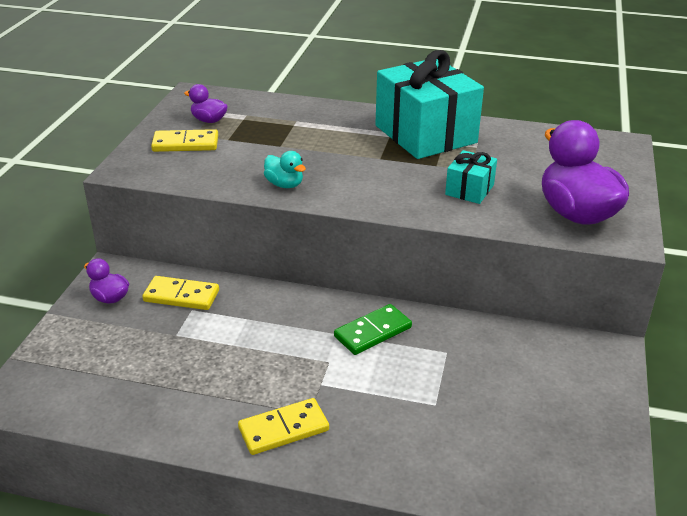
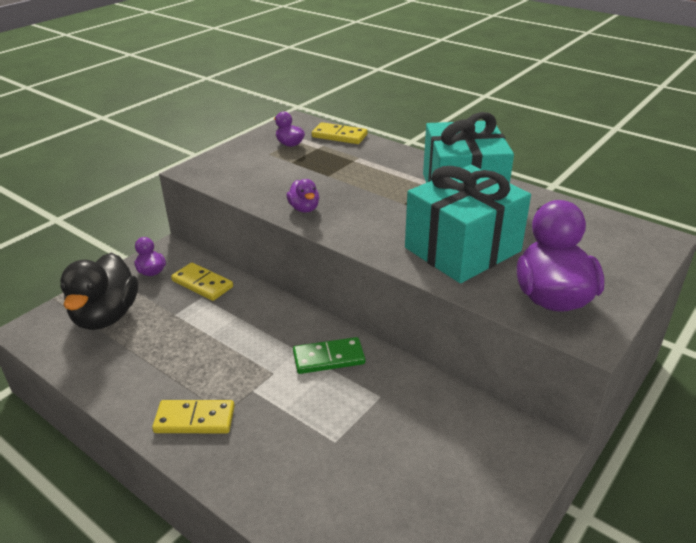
camera: 25 degrees right, 0 degrees up
(95, 358) = (106, 316): none -> black duck
(185, 144) = (256, 159): yellow domino -> yellow domino (339, 136)
(284, 184) = (304, 208): turquoise duck -> purple duck
(469, 190) = (462, 249): turquoise gift -> turquoise gift, size x2.16

